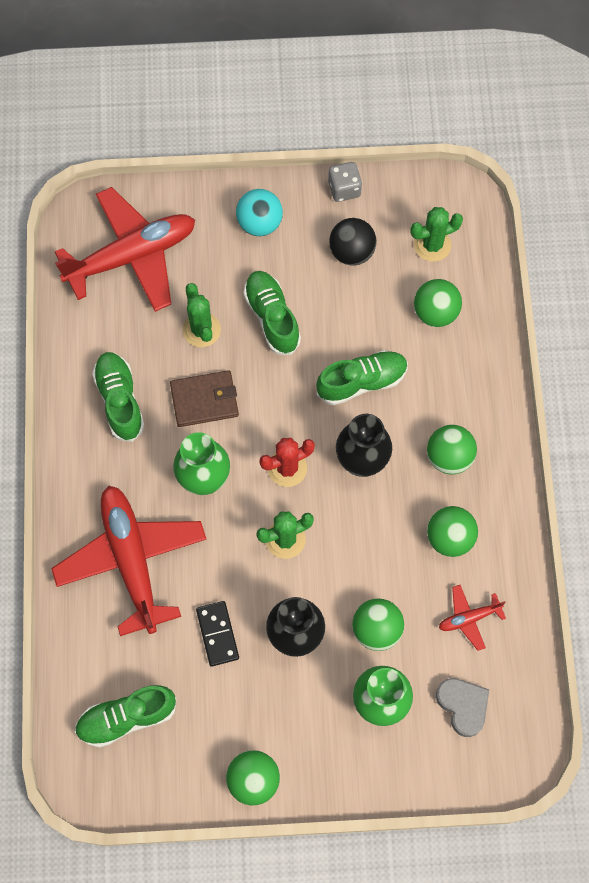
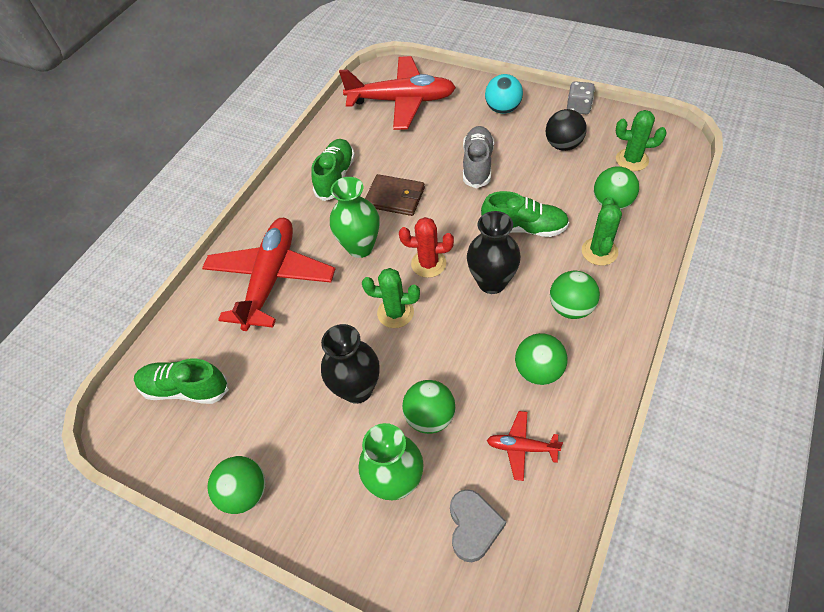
camera: 35 degrees right, 15 degrees down
(201, 330) = (421, 155): green cactus -> green cactus (599, 251)
(217, 634) = (296, 359): black domino -> none
(272, 317) = (477, 165): green shoe -> grey shoe

